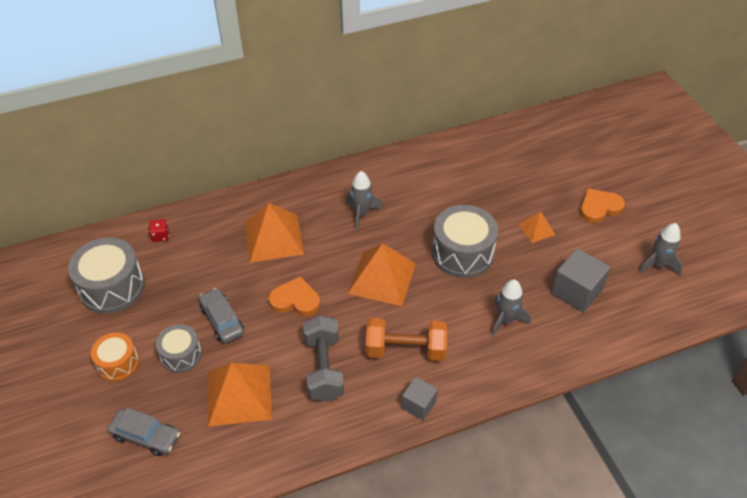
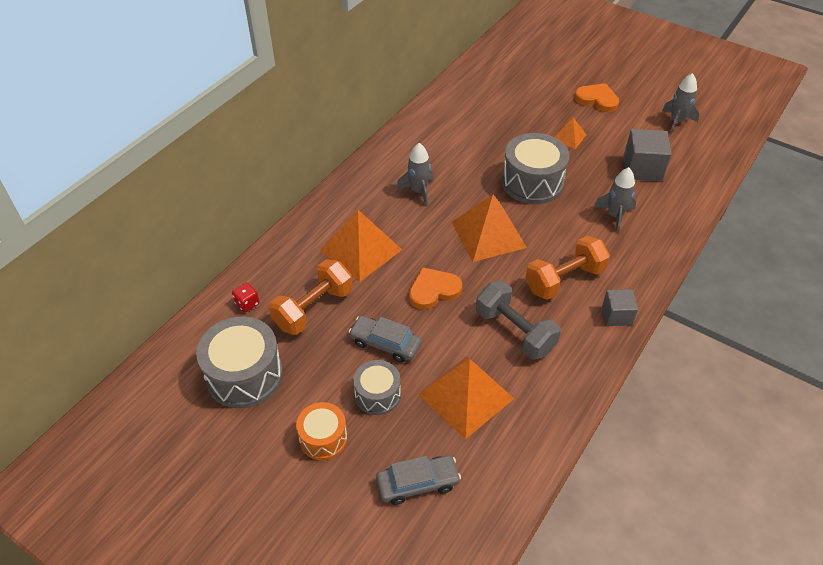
camera: 35 degrees left, 0 degrees up
(199, 265) = (313, 309): none -> orange dumbbell
(599, 207) = (597, 100): orange heart -> orange heart turned 90 degrees clockwise

